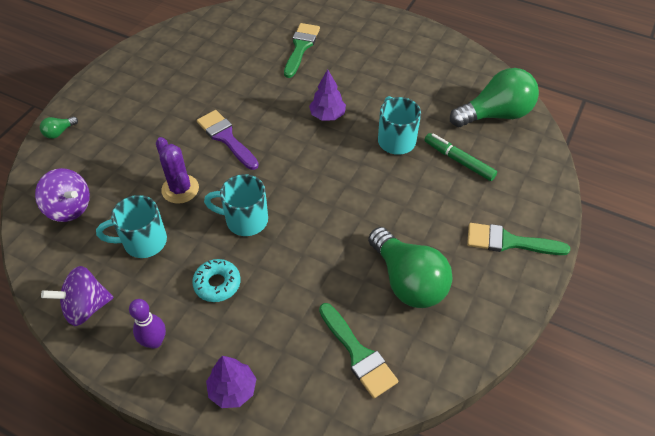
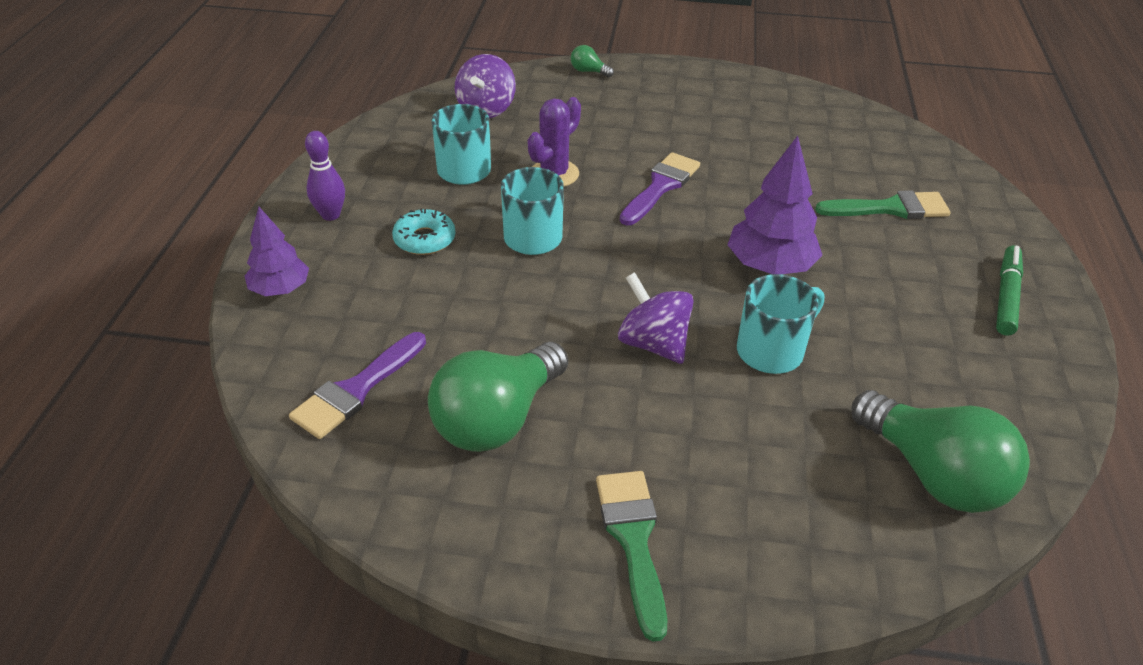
camera: 70 degrees right, 10 degrees down
(86, 307) = (361, 158): purple spinning top -> purple spinning top (653, 343)
(327, 115) = (770, 266): purple tree -> purple tree, size x1.53
(358, 353) = (357, 389): green brush -> purple brush
(459, 160) = (779, 439): green marker -> green marker (1006, 296)

